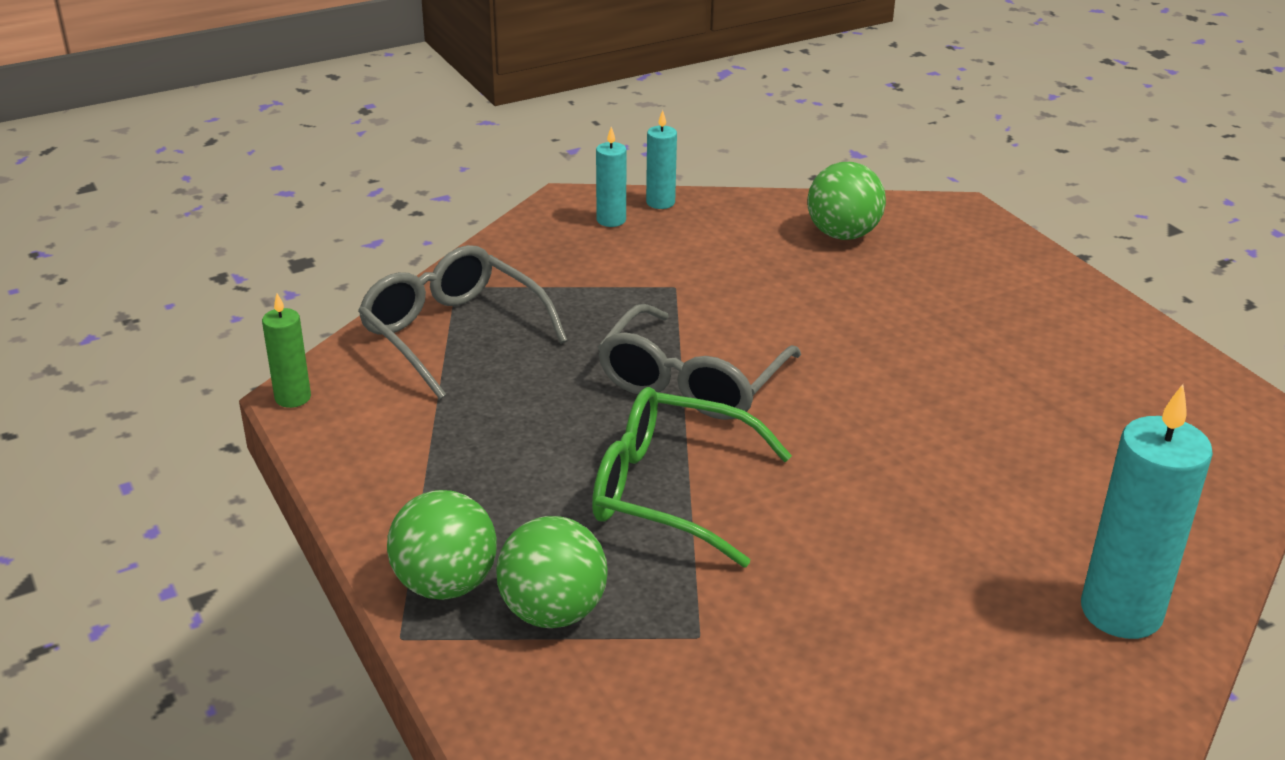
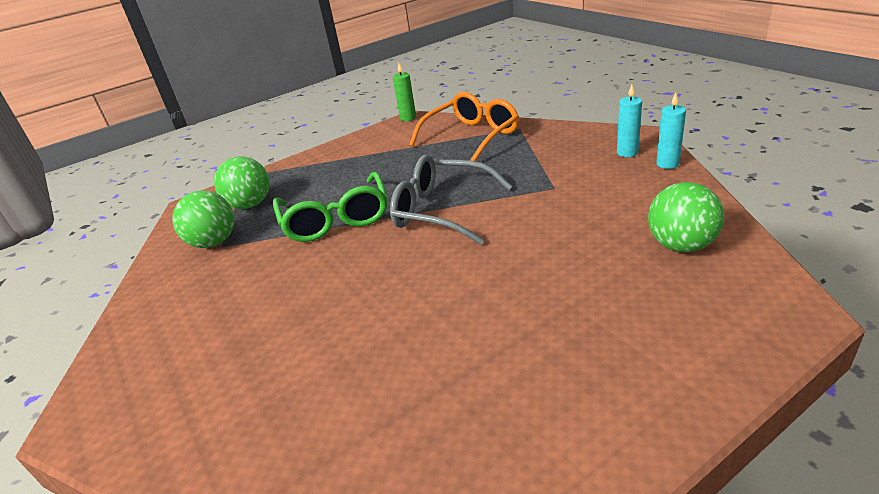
camera: 90 degrees right, 0 degrees up
(445, 584) = (275, 177): green ball -> green ball (214, 242)
(452, 333) = (472, 137): grey glasses -> orange glasses
(669, 491) = (336, 219): green glasses -> green glasses turned 150 degrees clockwise
(1121, 611) = (182, 423): turquoise candle -> none

